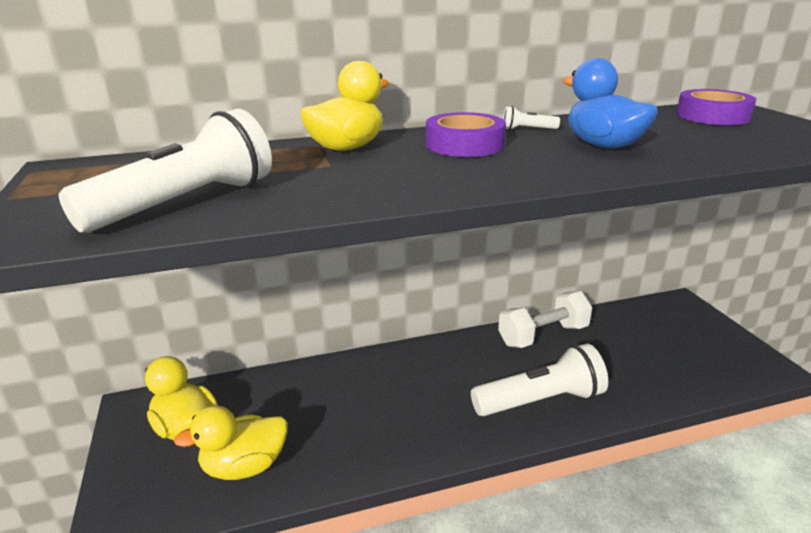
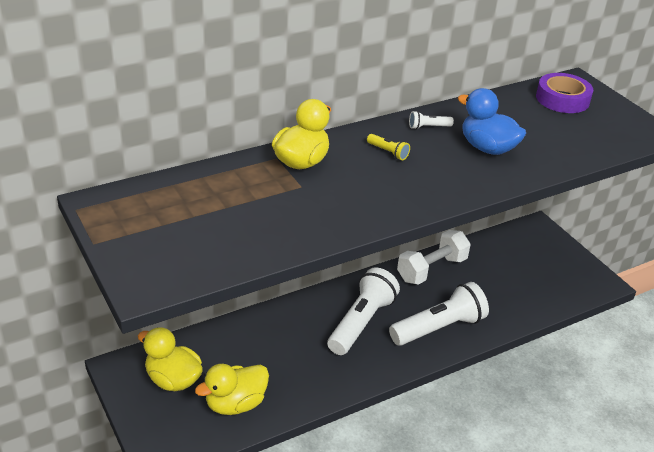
camera: 15 degrees left, 10 degrees up
(186, 203) = (228, 239): white flashlight -> white flashlight (361, 322)
(464, 144) = (388, 152): purple tape -> yellow flashlight

